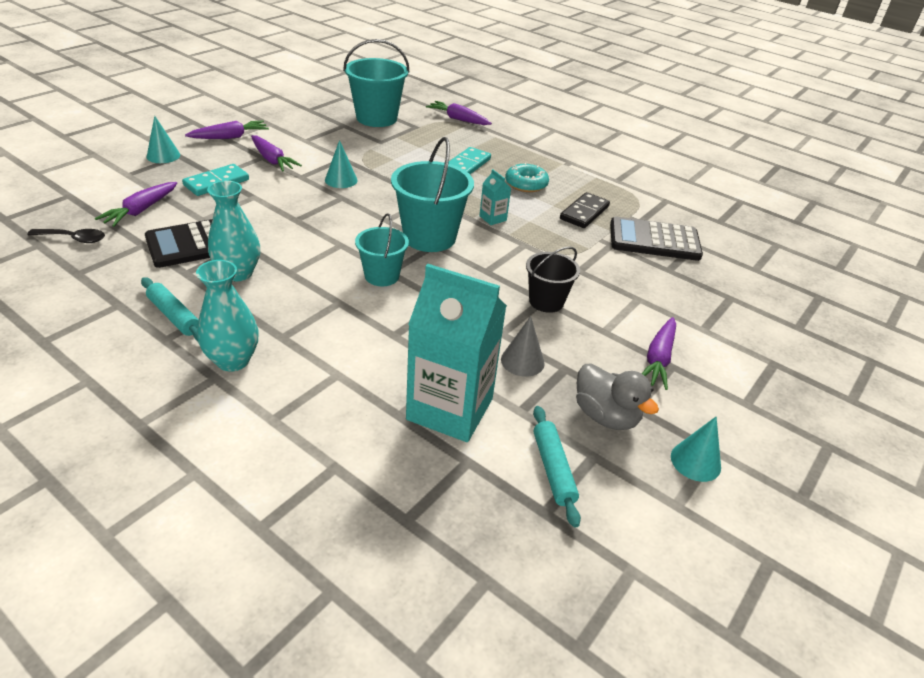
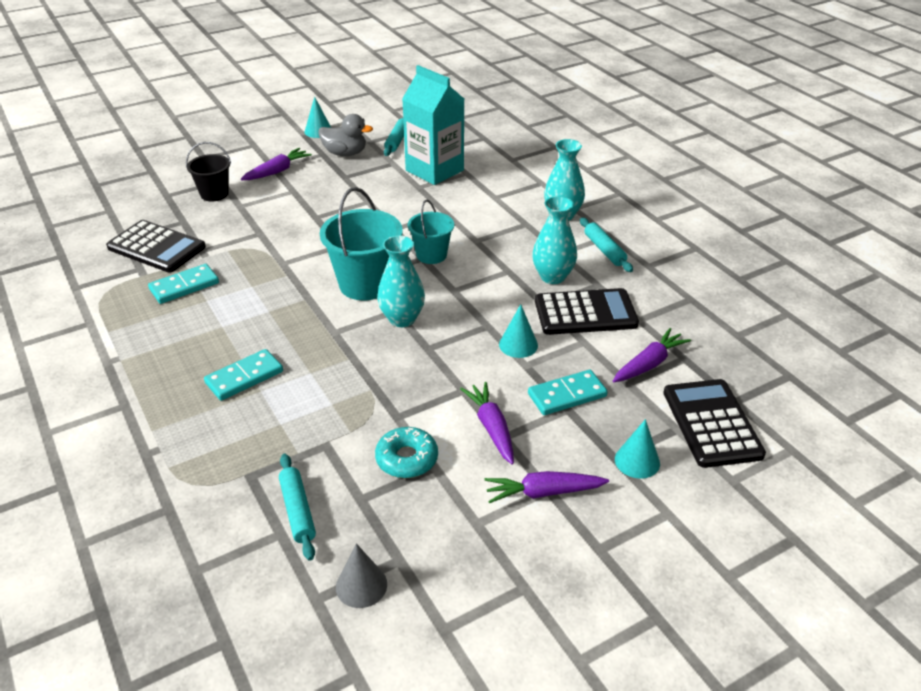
camera: 155 degrees left, 0 degrees up
(73, 239) = (707, 337): black spoon -> none
(97, 180) = (711, 423): none -> black calculator
(341, 180) = (417, 376): turquoise cone -> turquoise cone (518, 345)
(376, 118) = (298, 511): turquoise bucket -> turquoise rolling pin
(376, 214) = (402, 319): none -> turquoise vase
(458, 119) = (167, 486): purple carrot -> none
(493, 218) = (285, 295): turquoise carton -> none
(522, 361) = (369, 184): grey cone -> grey cone (361, 585)
(526, 184) = (203, 334): turquoise donut -> turquoise donut (407, 459)
(546, 301) = (314, 215): black bucket -> black bucket (214, 194)
(584, 213) = (184, 286): black domino -> turquoise domino
(605, 416) = (345, 153): grey duck -> grey duck turned 120 degrees clockwise

